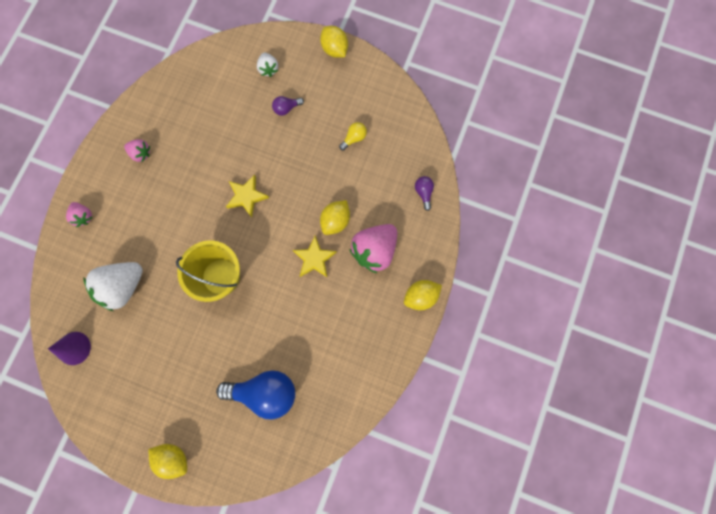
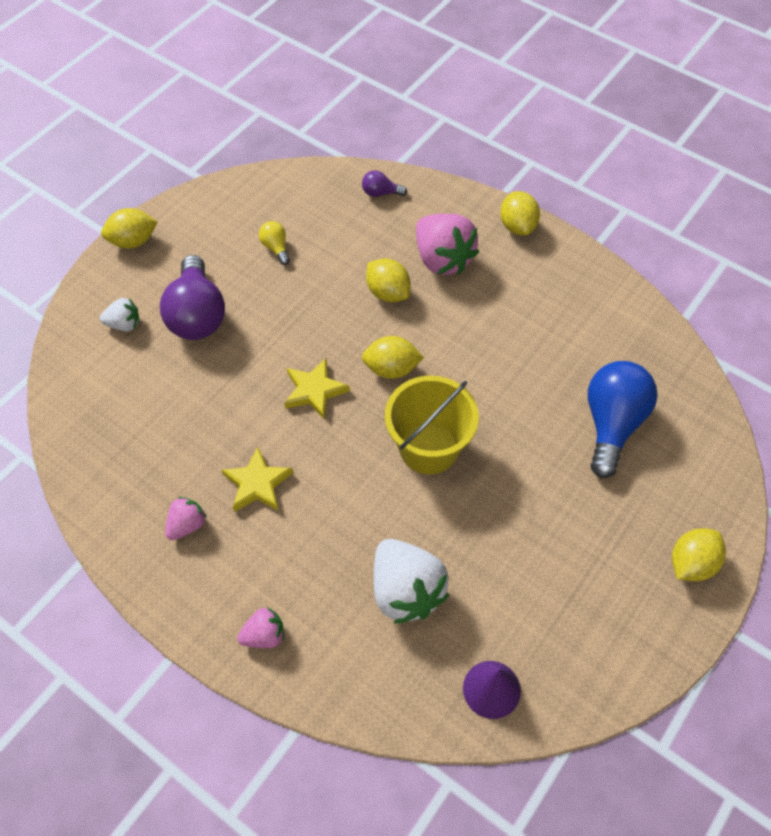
camera: 75 degrees left, 20 degrees down
(274, 239) = (391, 369): none -> yellow lemon
(286, 108) = (197, 315): purple light bulb -> purple light bulb, size x2.22
(314, 258) = (434, 327): yellow star -> yellow star (257, 484)

